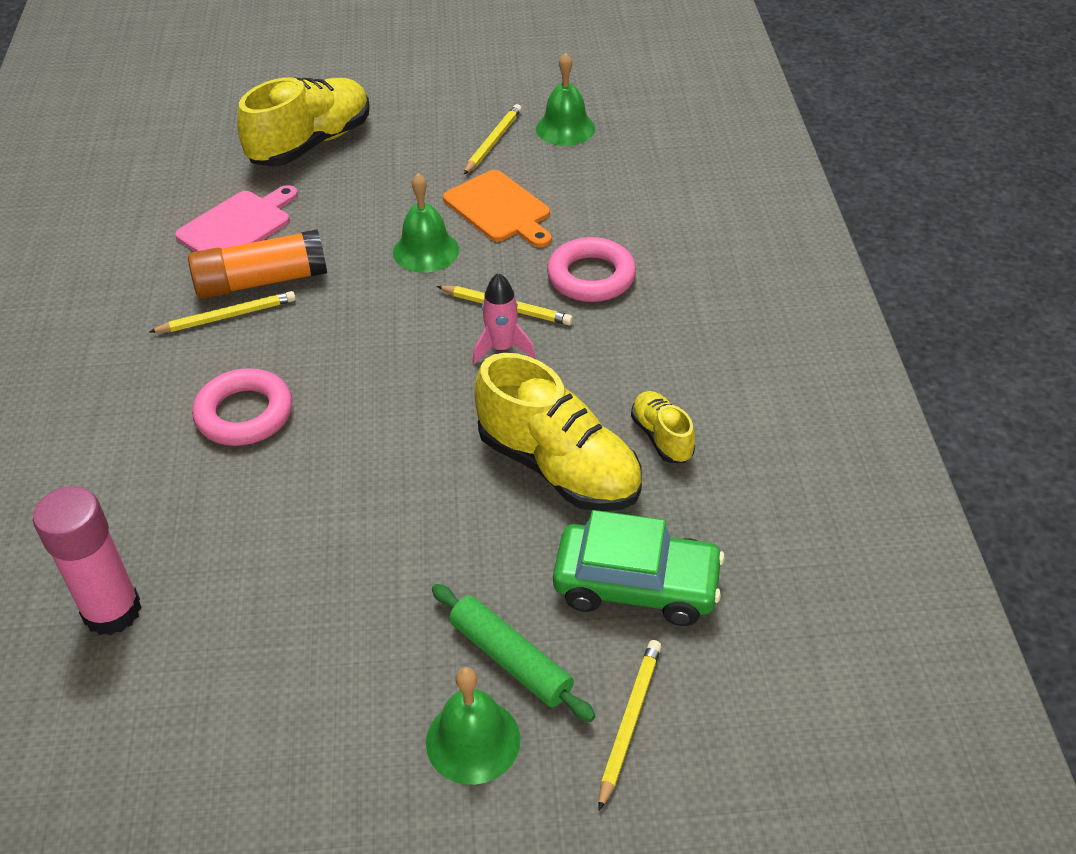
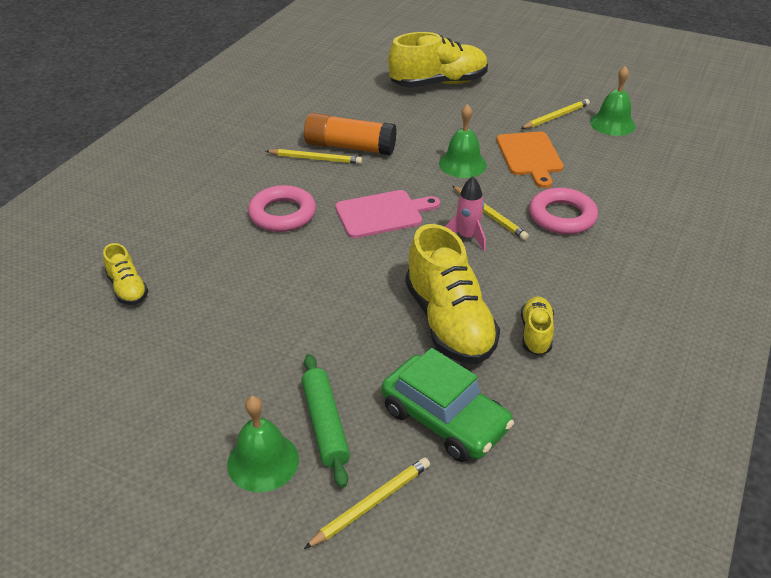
camera: 30 degrees right, 5 degrees down
(112, 611) = (128, 289): pink glue stick -> yellow shoe
(237, 226) = (360, 113): pink cutting board -> pink cutting board (382, 214)

